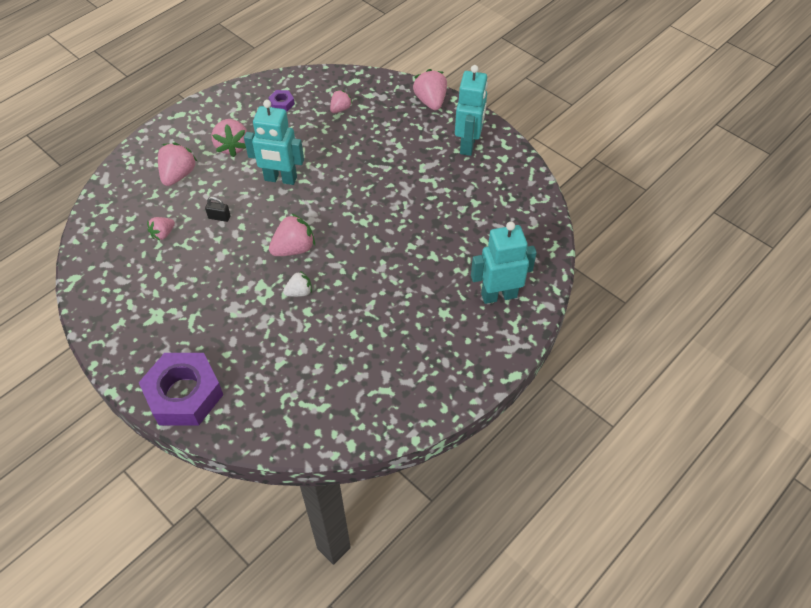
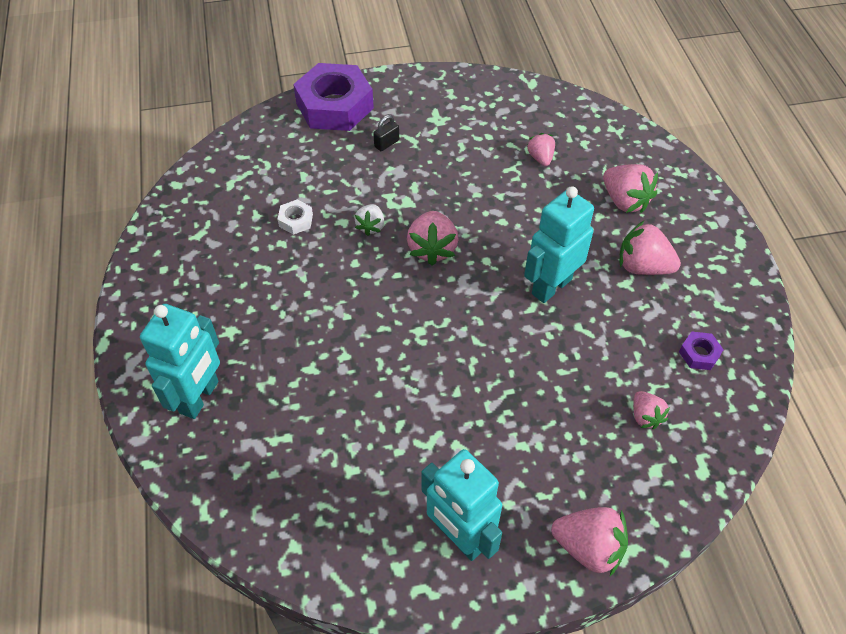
camera: 125 degrees right, 0 degrees up
(219, 217) = (530, 208): black padlock -> black padlock (386, 143)
(327, 339) = (296, 220): none -> white nut

